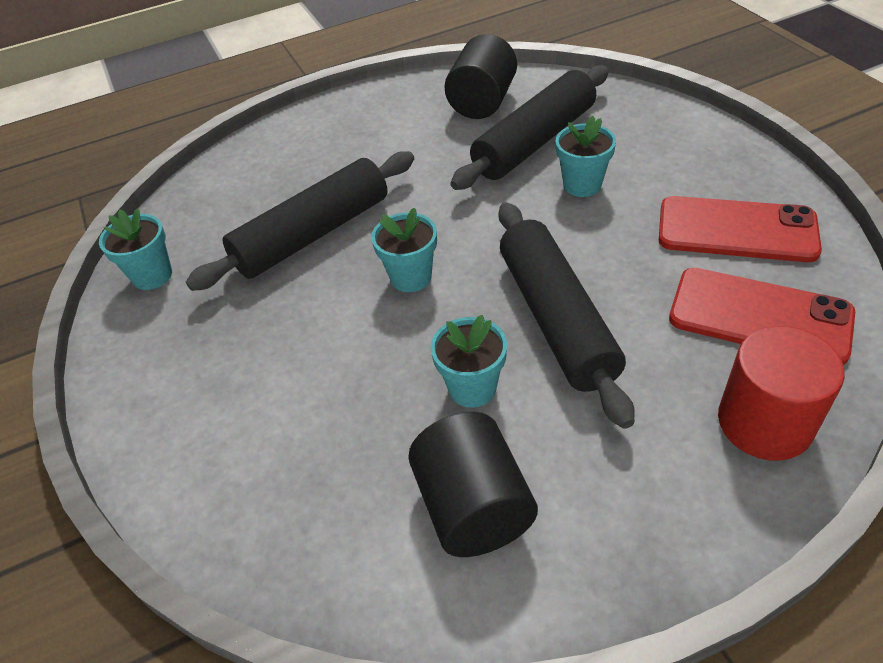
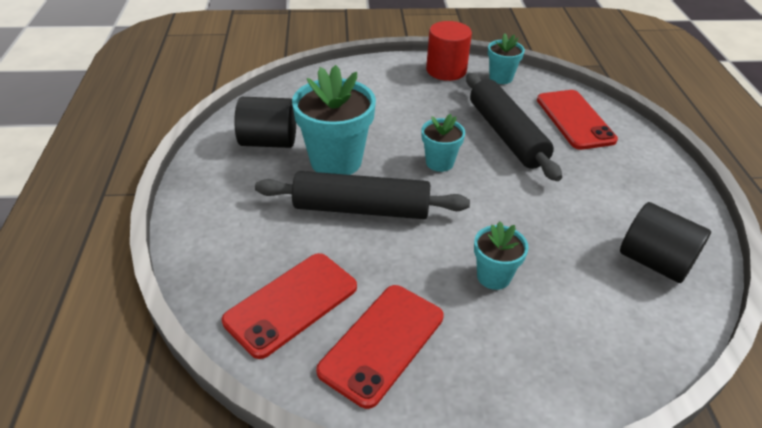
camera: 105 degrees right, 5 degrees down
(250, 186) = (575, 120): none -> red phone
(472, 388) = (336, 161): turquoise flower pot -> turquoise flower pot, size x1.83
(534, 142) = (572, 272): black rolling pin -> none
(764, 423) = (220, 259): red cylinder -> red cylinder (446, 70)

